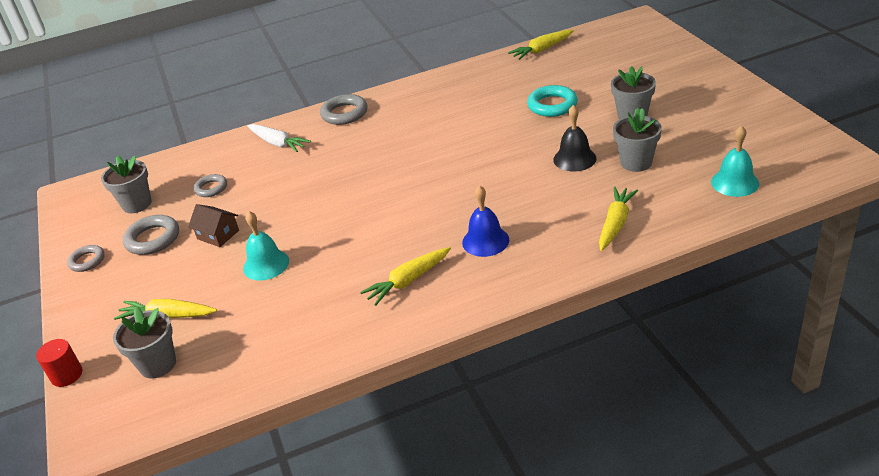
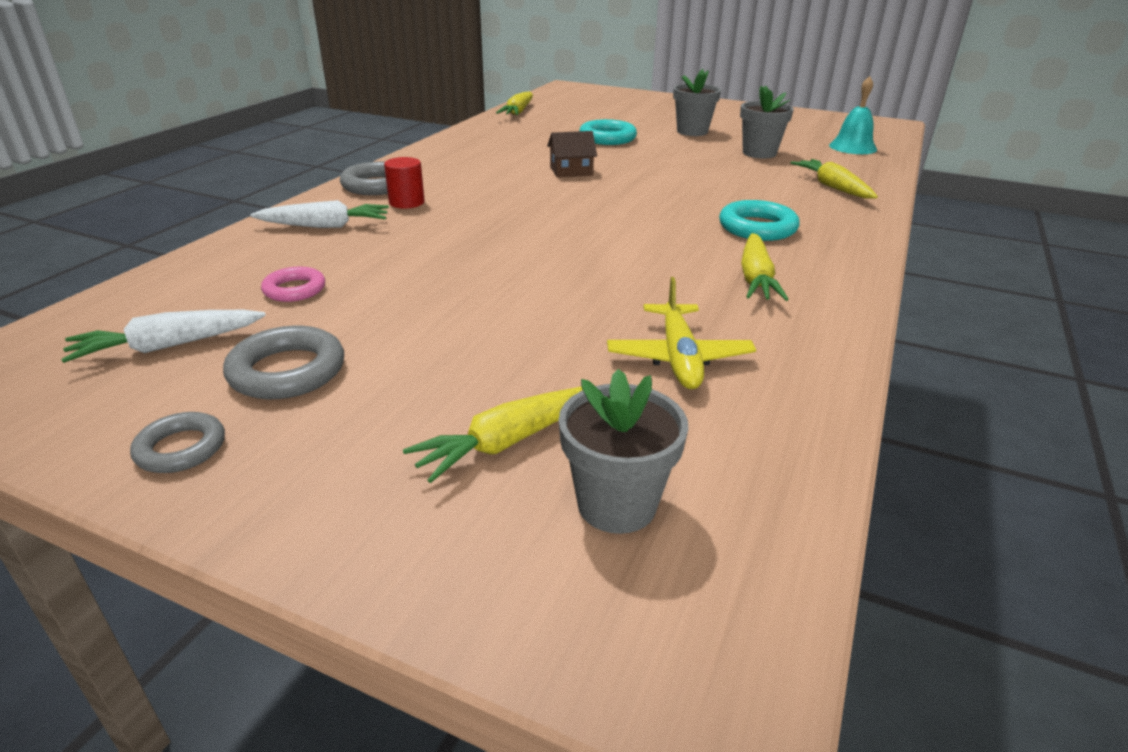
camera: 50 degrees left, 5 degrees down
(67, 375) = (459, 627): red cylinder -> red cylinder (406, 202)
(137, 204) = (168, 346): grey flower pot -> white carrot
(211, 188) = (294, 289): grey ring -> pink ring
(218, 235) = (407, 327): brown house -> brown house (571, 171)
(266, 264) = (550, 327): turquoise bell -> none
(285, 312) = (679, 358): none -> yellow plane
(485, 241) = (757, 228): blue bell -> turquoise ring
(574, 159) = (705, 162): black bell -> none

